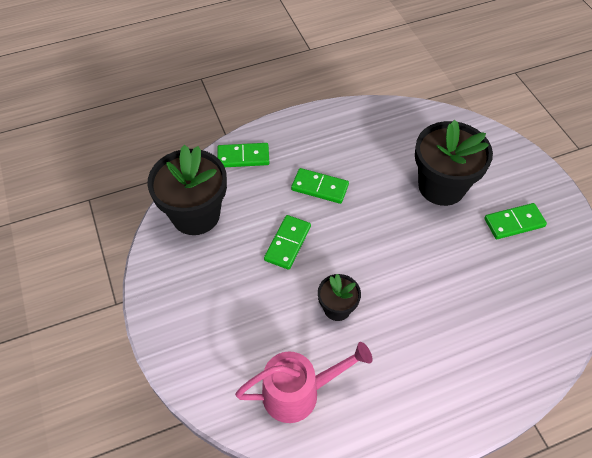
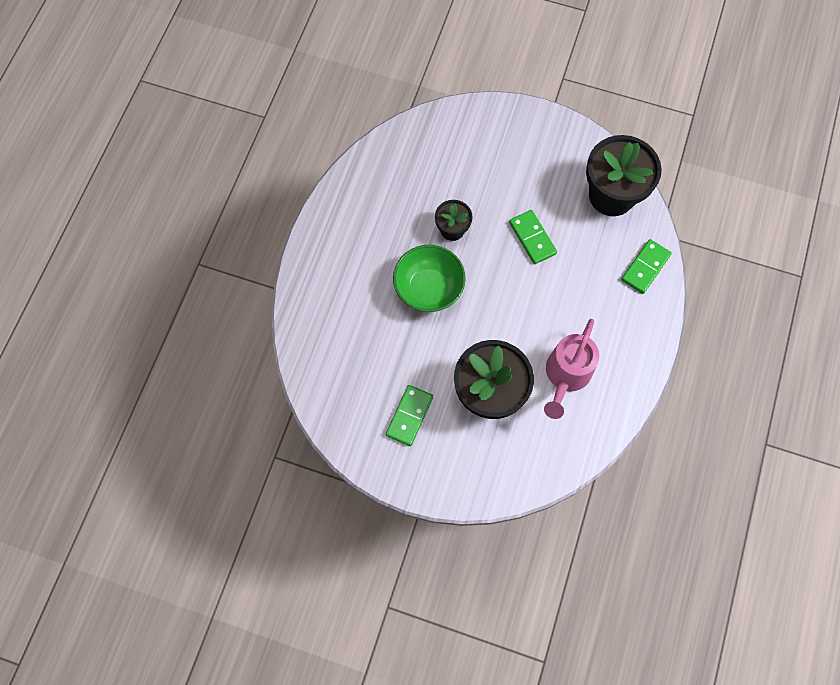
camera: 130 degrees right, 15 degrees up
(299, 392) = (416, 164): pink watering can -> pink watering can (565, 376)
(320, 187) = (566, 300): green domino -> none
(407, 285) = (429, 289): none -> green bowl

